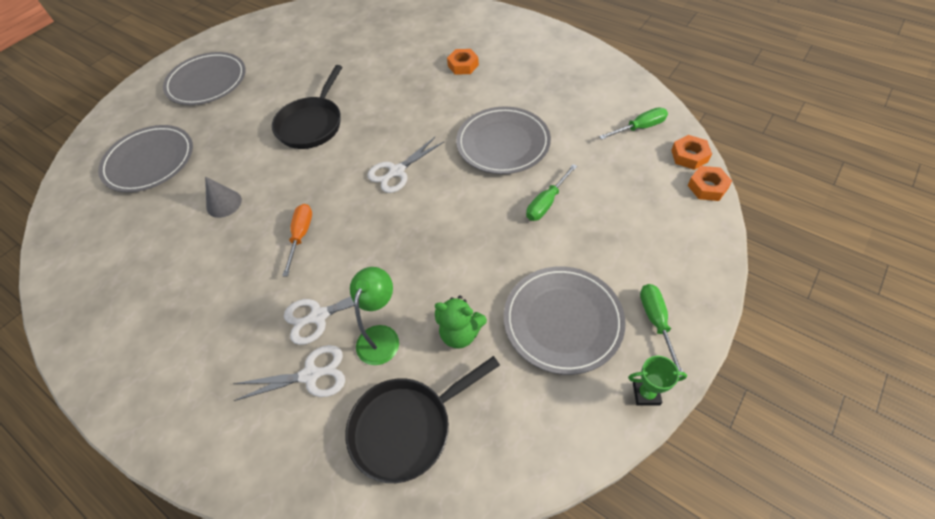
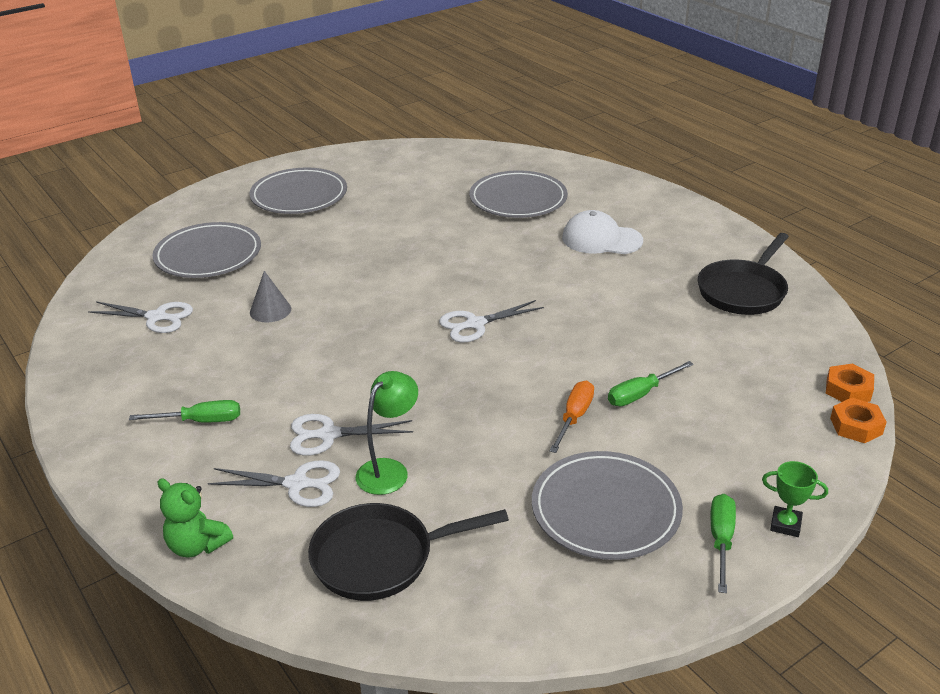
camera: 15 degrees right, 20 degrees down
(126, 238) = (156, 317): none -> white scissors
(301, 236) = (341, 359): orange screwdriver -> orange screwdriver (574, 417)
(312, 124) = (398, 259): black pan -> black pan (743, 291)
(460, 333) = (479, 490): green teddy bear -> green teddy bear (197, 545)
(463, 65) = (601, 239): orange nut -> white cap
(503, 143) = (614, 325): grey plate -> grey plate (518, 199)
(639, 128) = (796, 347): green screwdriver -> green screwdriver (200, 421)
(646, 394) = (674, 603): green trophy -> green trophy (785, 524)

